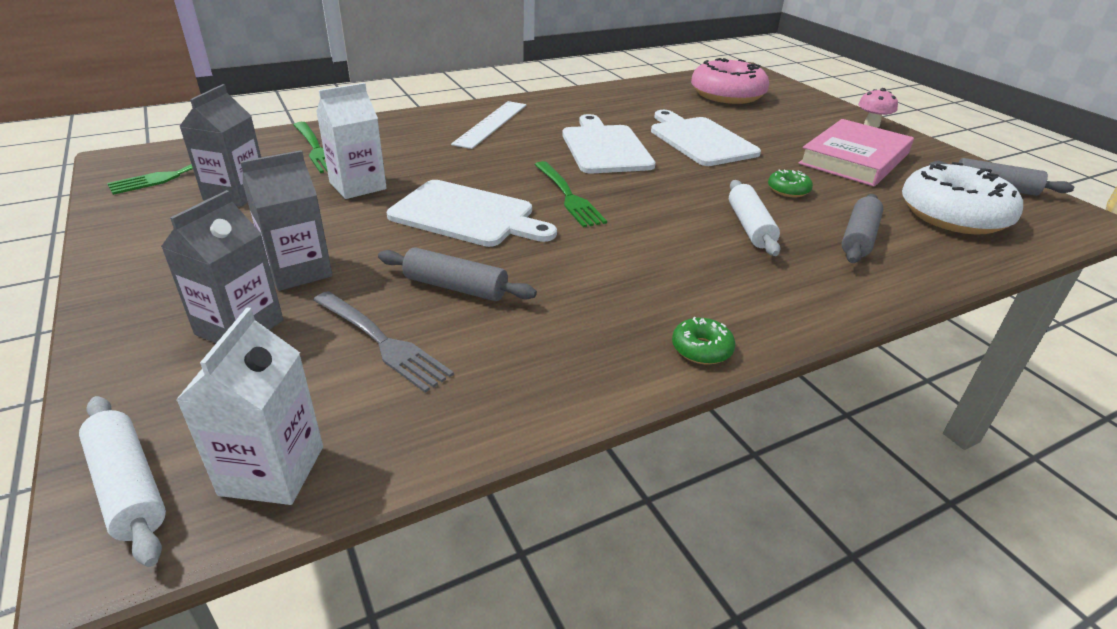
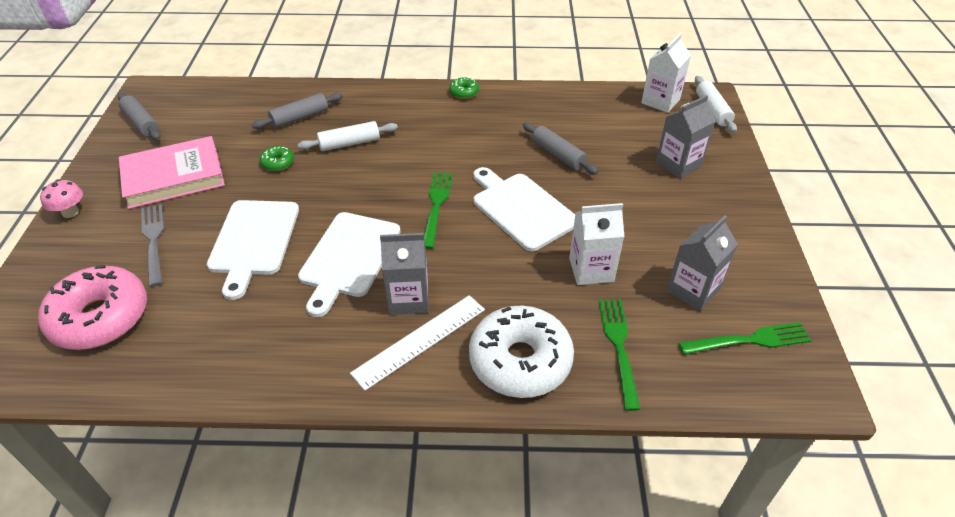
camera: 150 degrees left, 10 degrees up
(298, 271) = (645, 193): grey carton -> grey carton (408, 299)
(382, 342) = (607, 136): grey fork -> grey fork (153, 241)
(750, 227) = (349, 143): white rolling pin -> white rolling pin turned 45 degrees clockwise
(953, 215) = (215, 114): white donut -> white donut (520, 361)

